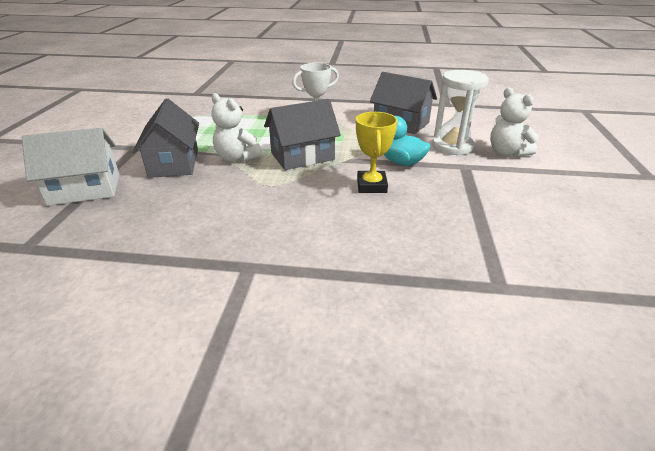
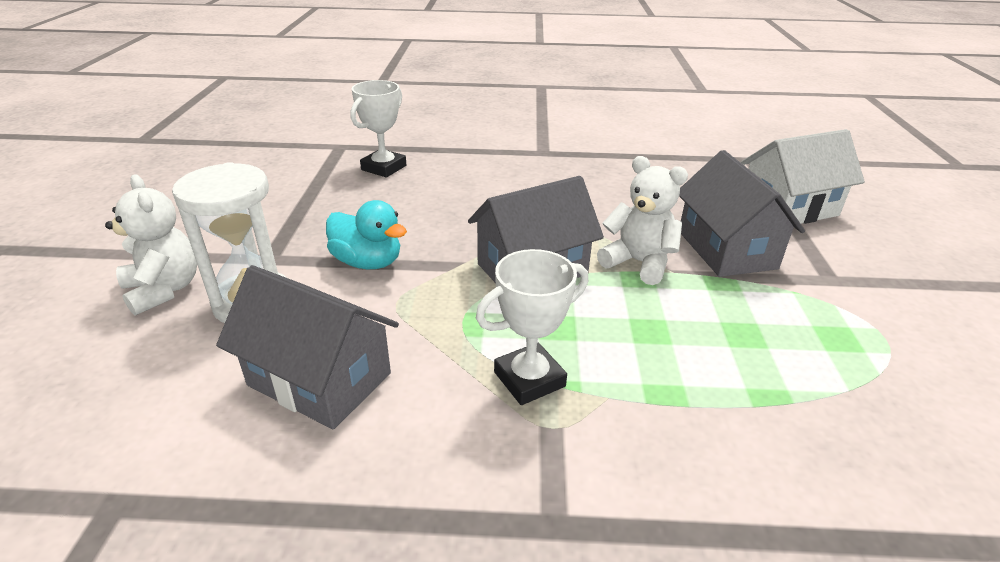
camera: 175 degrees right, 0 degrees up
(371, 186) = (425, 223): yellow trophy -> none
(427, 245) = (384, 168): none -> white trophy

